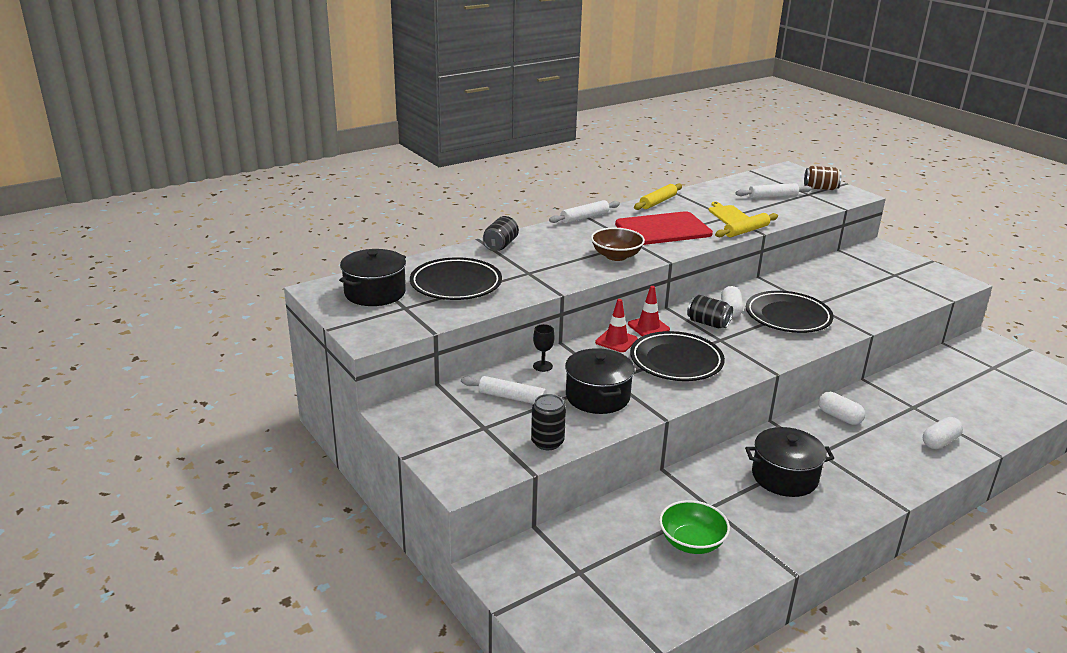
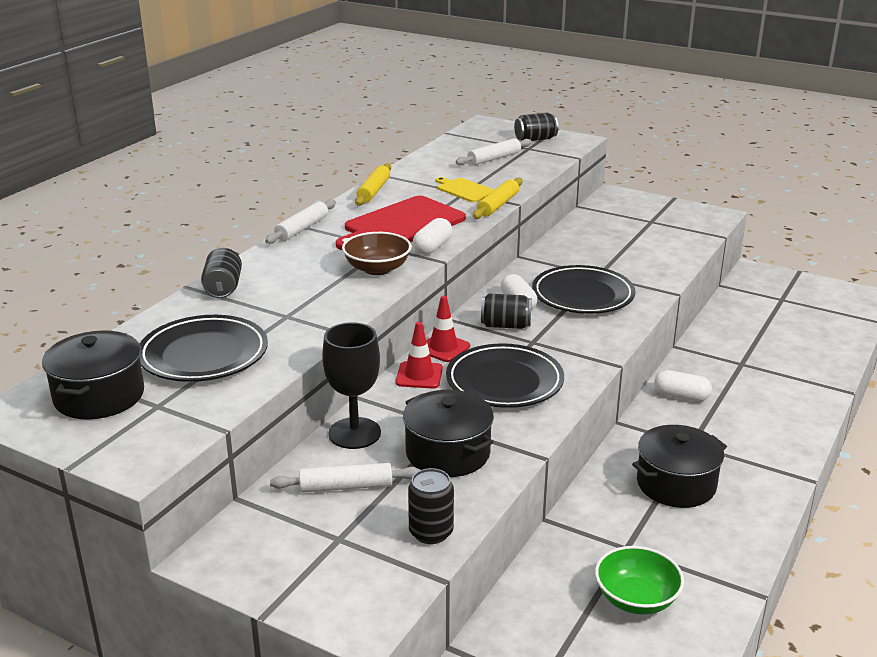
camera: 25 degrees left, 0 degrees up
(542, 366) = (354, 433): black goblet -> black goblet, size x1.97
(820, 188) = (535, 139): brown can -> black can
(940, 442) = (791, 395): white capsule -> white capsule (432, 247)

